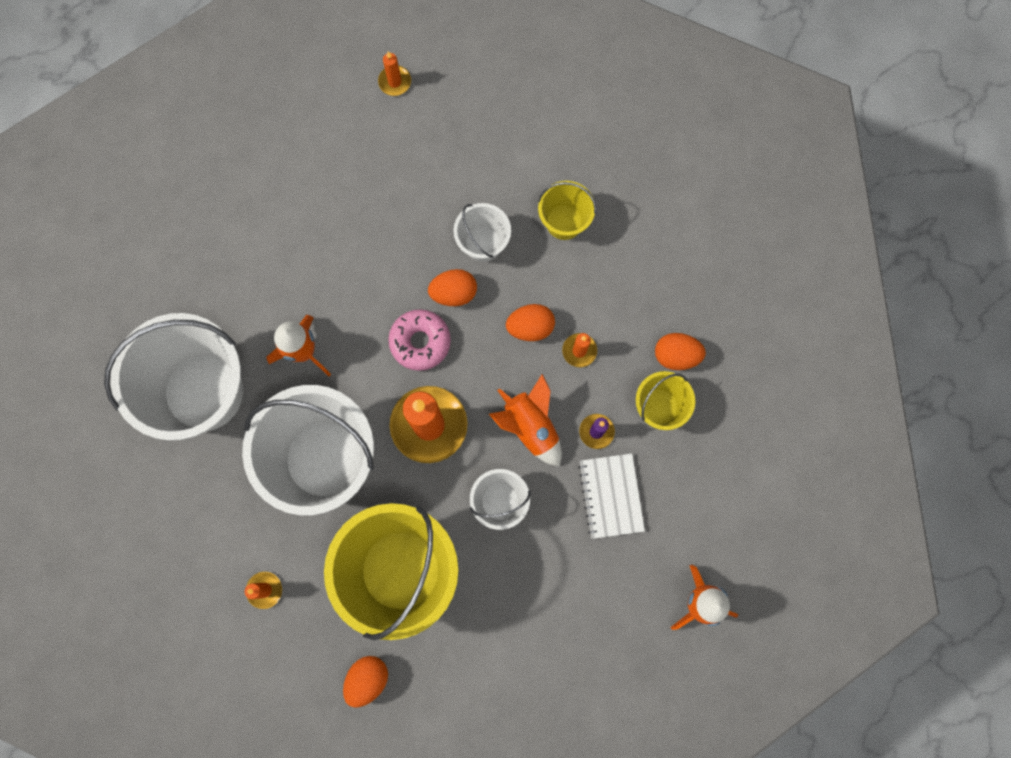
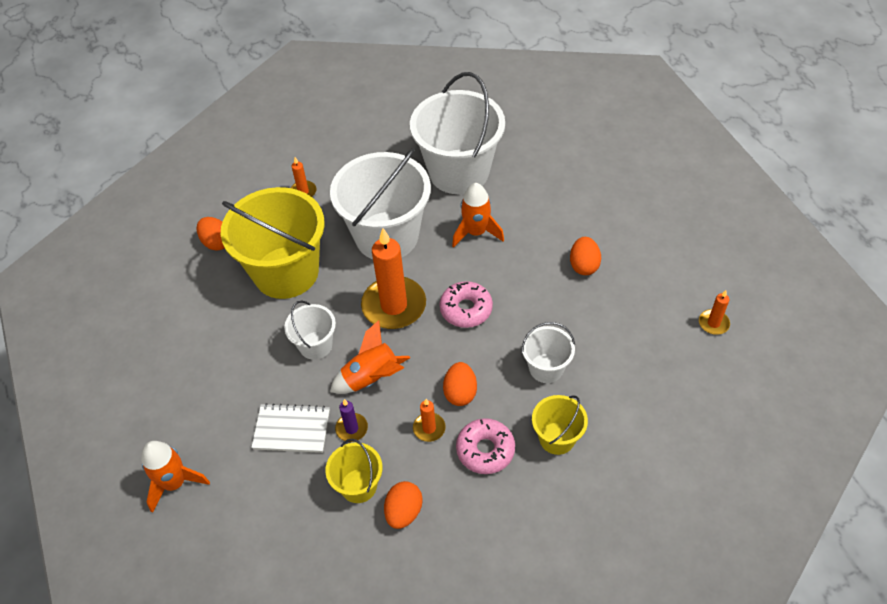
camera: 105 degrees right, 25 degrees down
(454, 293) = (504, 339): orange egg -> orange egg (584, 265)
(592, 289) = (485, 450): none -> pink donut

